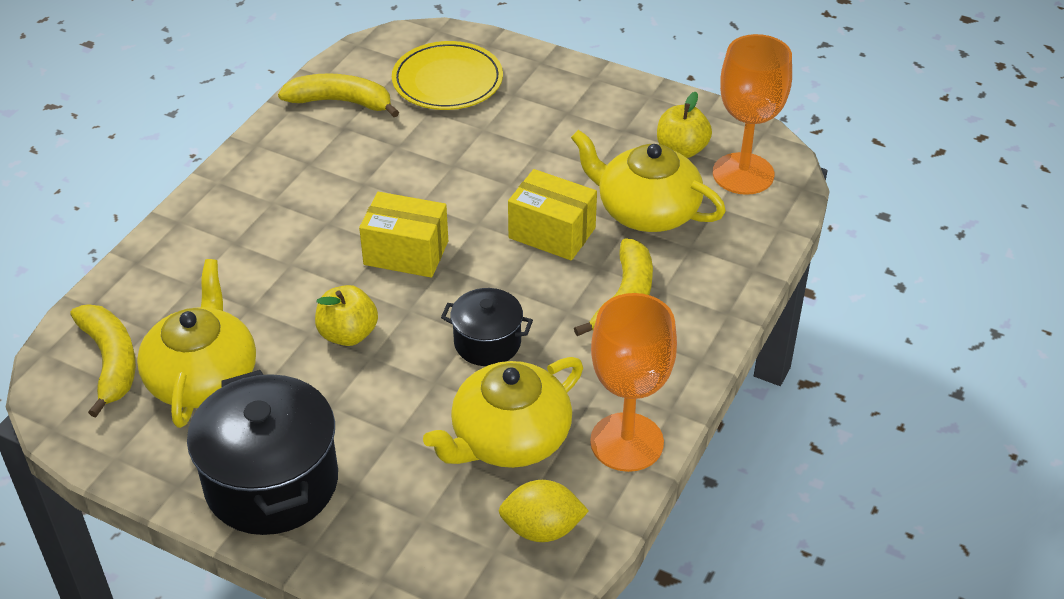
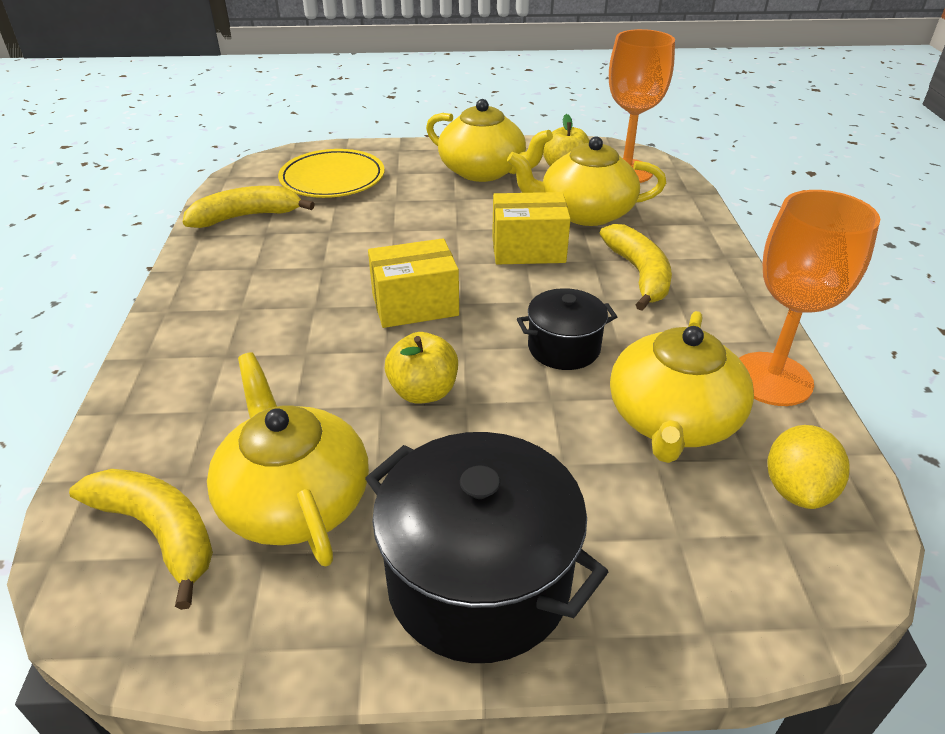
camera: 30 degrees left, 5 degrees down
(542, 529) = (797, 490): yellow lemon -> yellow lemon turned 45 degrees counterclockwise
(598, 122) = (484, 171): none -> yellow teapot

